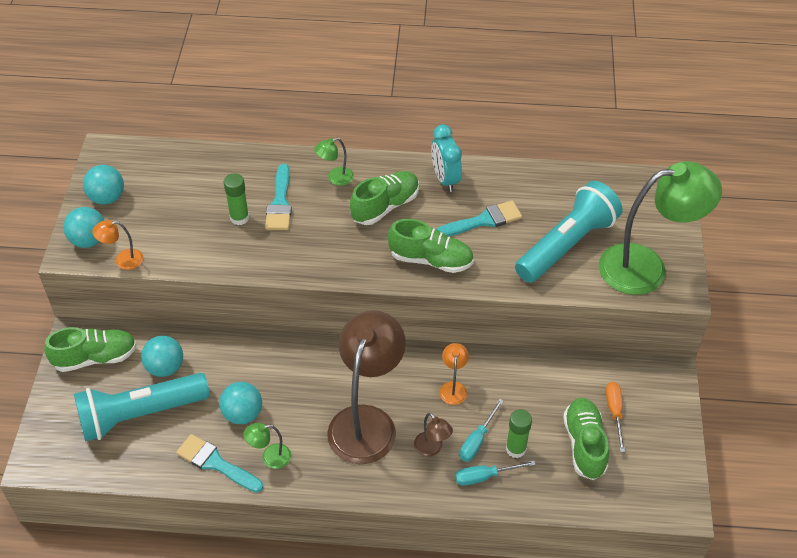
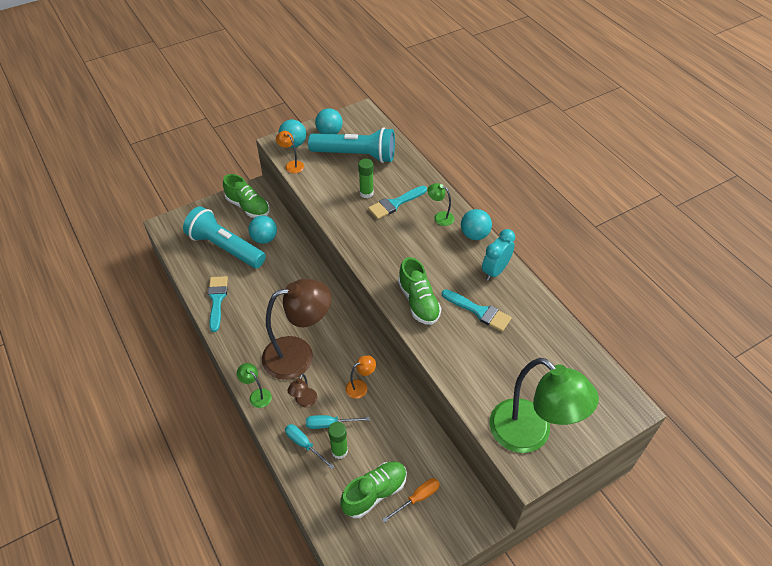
camera: 55 degrees right, 0 degrees up
(243, 414) = (259, 292): turquoise ball -> turquoise ball (474, 235)
(270, 457) = (238, 322): green lamp -> green lamp (257, 395)
(385, 206) = (441, 254): green shoe -> none
(567, 245) = (504, 372): turquoise flashlight -> turquoise flashlight (356, 155)

